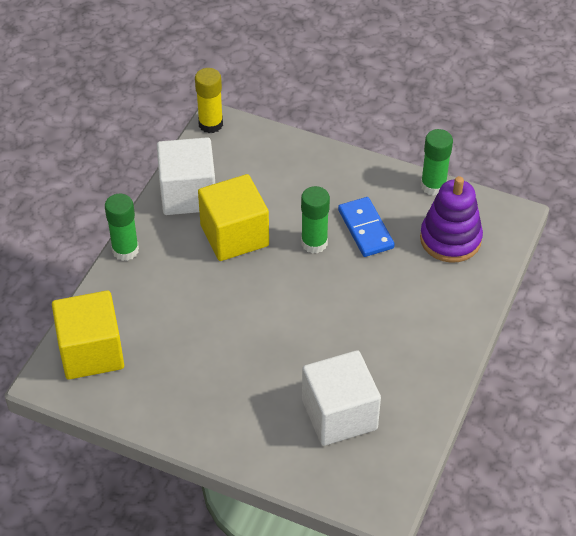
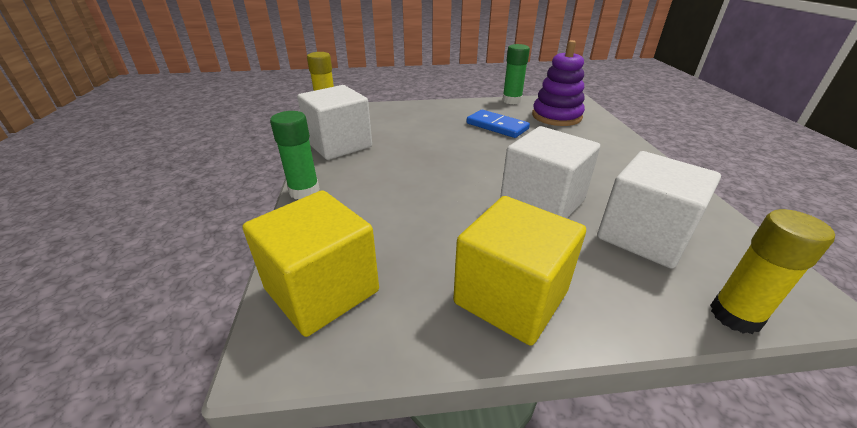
camera: 30 degrees left, 15 degrees down
(234, 235) = (402, 154): yellow cube -> yellow cube (510, 297)
(300, 348) = (542, 202): none -> white cube
(314, 243) = (470, 141): green glue stick -> none
(319, 489) = (735, 315): none -> yellow glue stick

